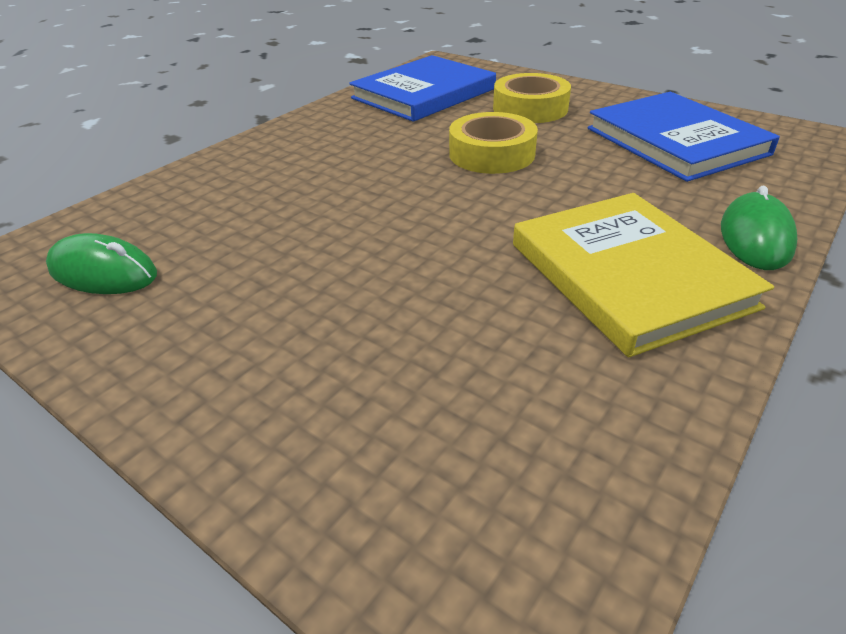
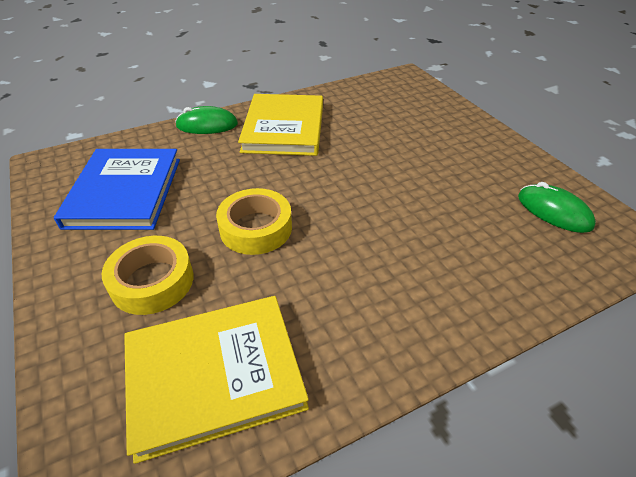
camera: 155 degrees left, 5 degrees up
(423, 93) = (214, 375): blue book -> yellow book
(755, 237) = (207, 125): green mouse -> green mouse turned 45 degrees clockwise

